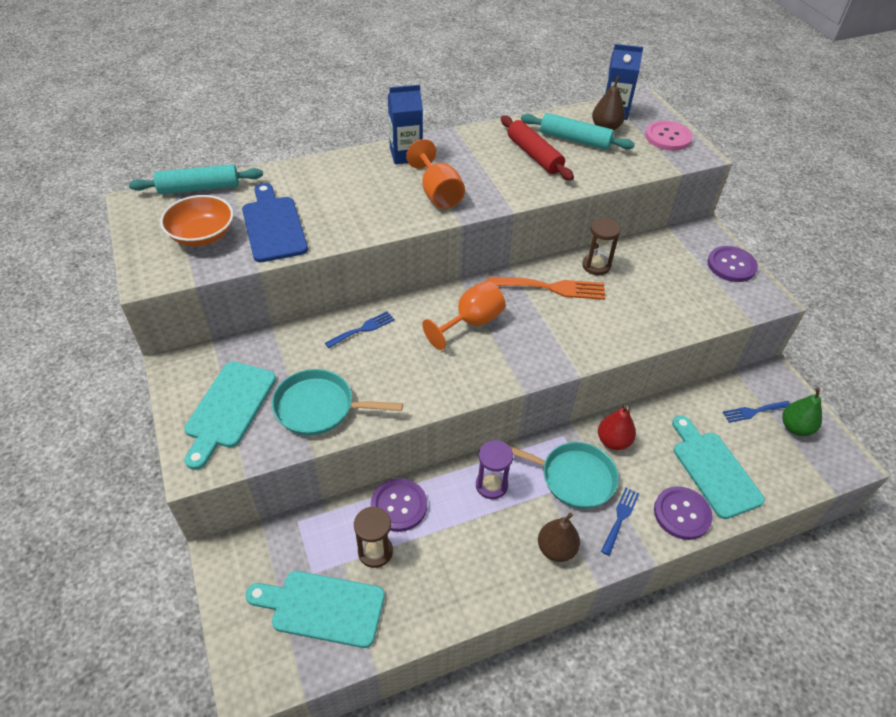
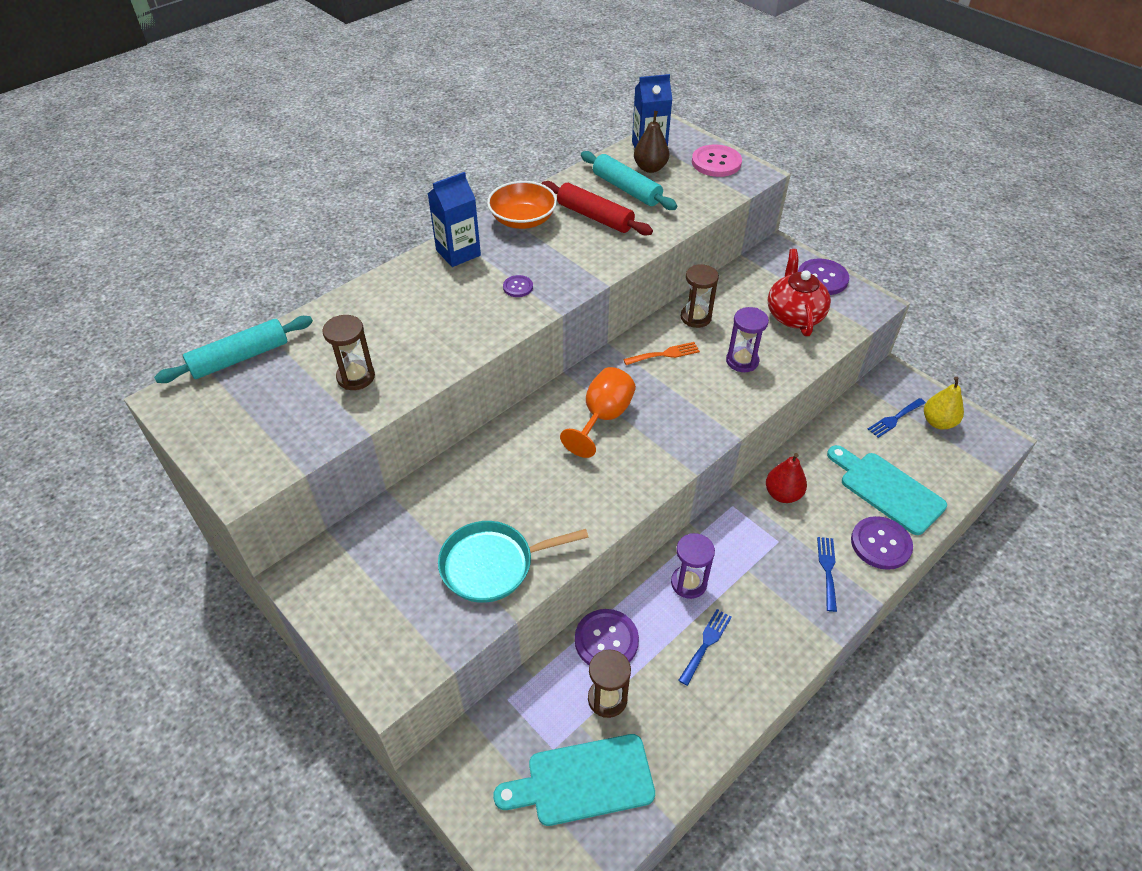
camera: 20 degrees left, 0 degrees up
(202, 235) = (277, 412): orange bowl -> orange bowl (523, 220)
(228, 409) = (391, 602): turquoise cutting board -> none
(273, 226) = (356, 377): blue cutting board -> brown hourglass
(363, 329) = (492, 462): blue fork -> blue fork (706, 643)
(438, 193) = (518, 287): orange goblet -> purple button
(552, 288) = (665, 354): orange fork -> orange fork, size x0.60
(556, 549) = (784, 624): brown pear -> none
(573, 477) = (763, 545): turquoise pan -> none
(575, 140) = (626, 189): turquoise rolling pin -> turquoise rolling pin turned 45 degrees clockwise
(617, 313) = (742, 361): none -> purple hourglass
(686, 289) = (794, 315): none -> red teapot
(795, 427) = (938, 422): green pear -> yellow pear

